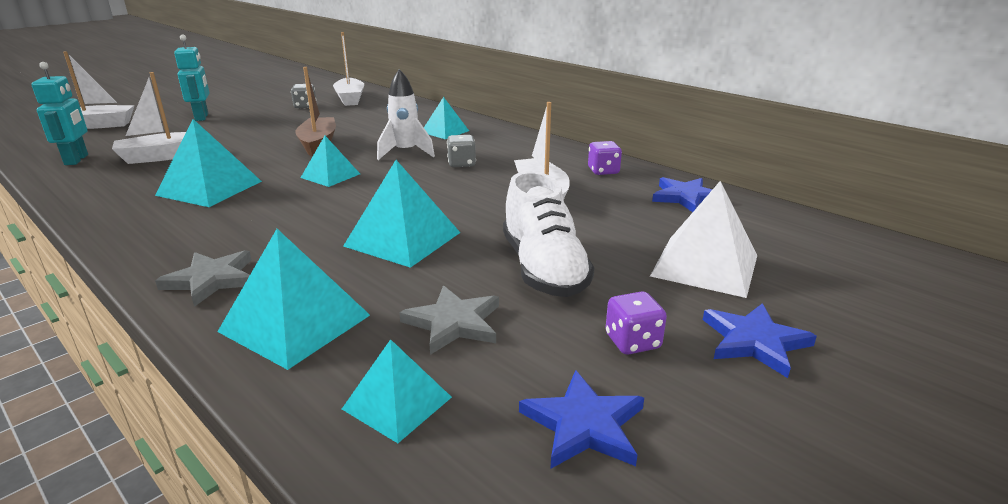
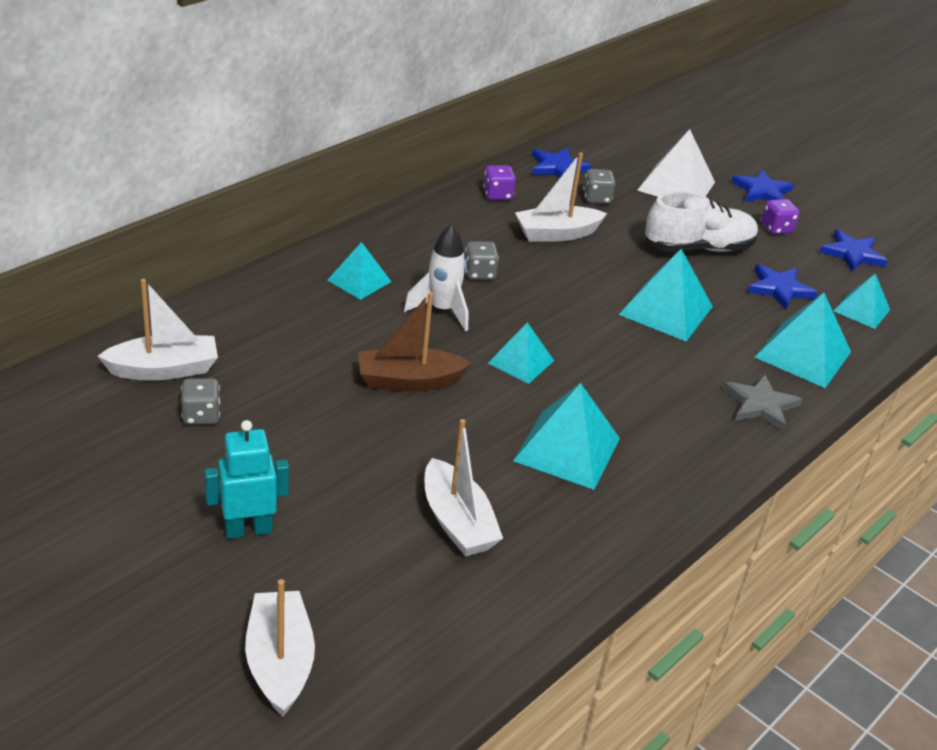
camera: 95 degrees left, 10 degrees up
(77, 160) = (471, 615): turquoise robot -> none
(453, 323) = (779, 289): grey star -> blue star
(630, 214) = (597, 198): none -> grey dice

